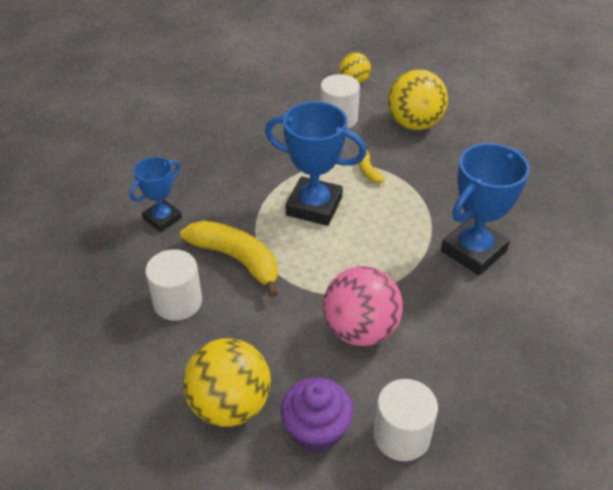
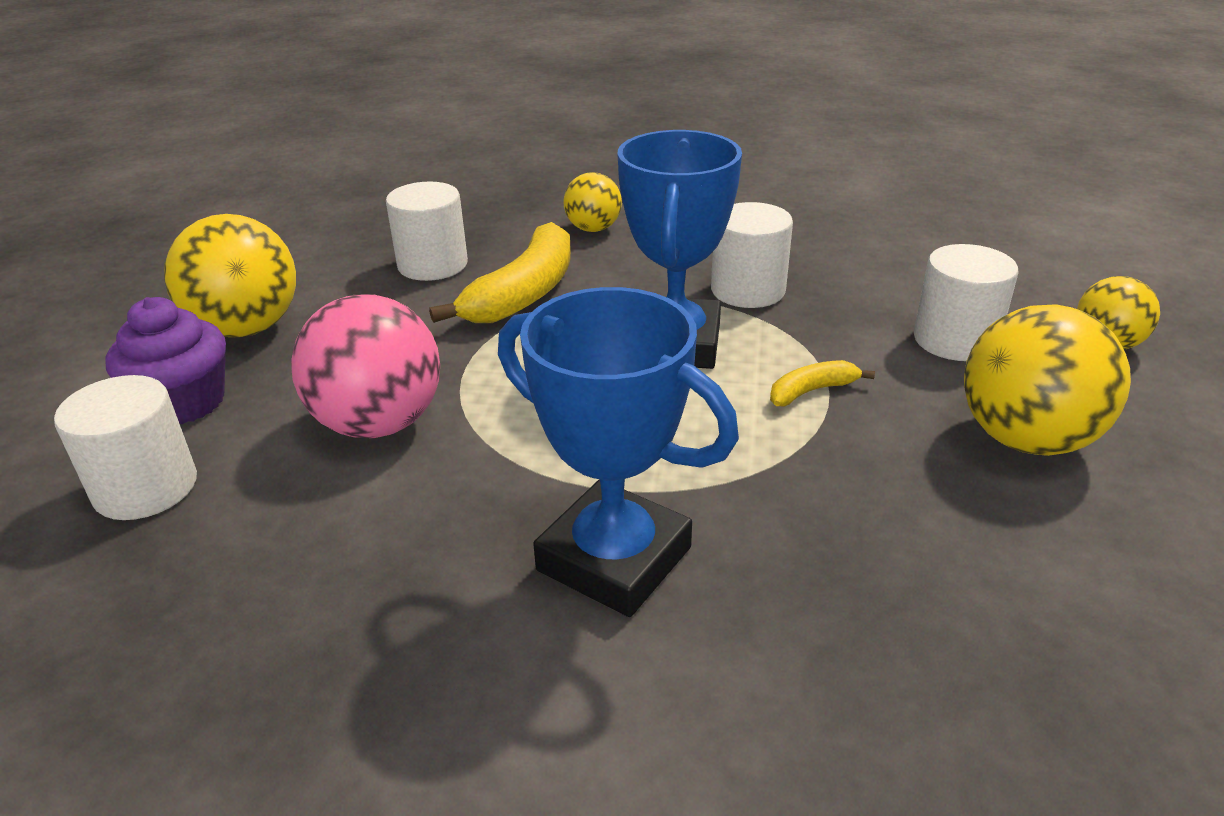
camera: 80 degrees right, 10 degrees down
(162, 219) = (593, 229): blue trophy -> yellow ball
(269, 170) = (748, 290): none -> white cylinder

